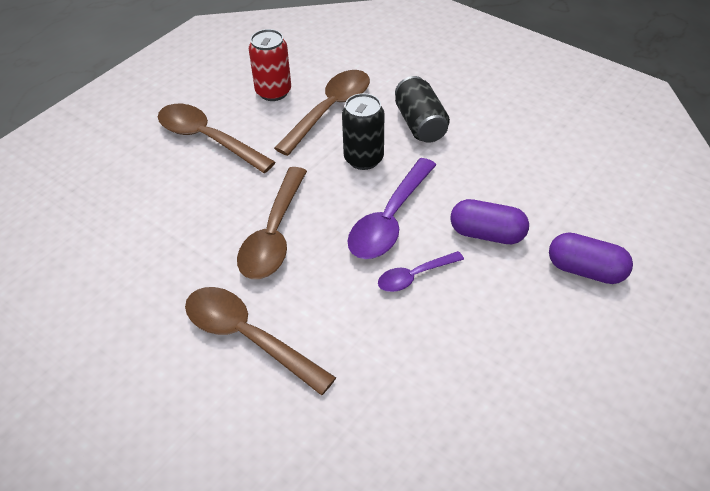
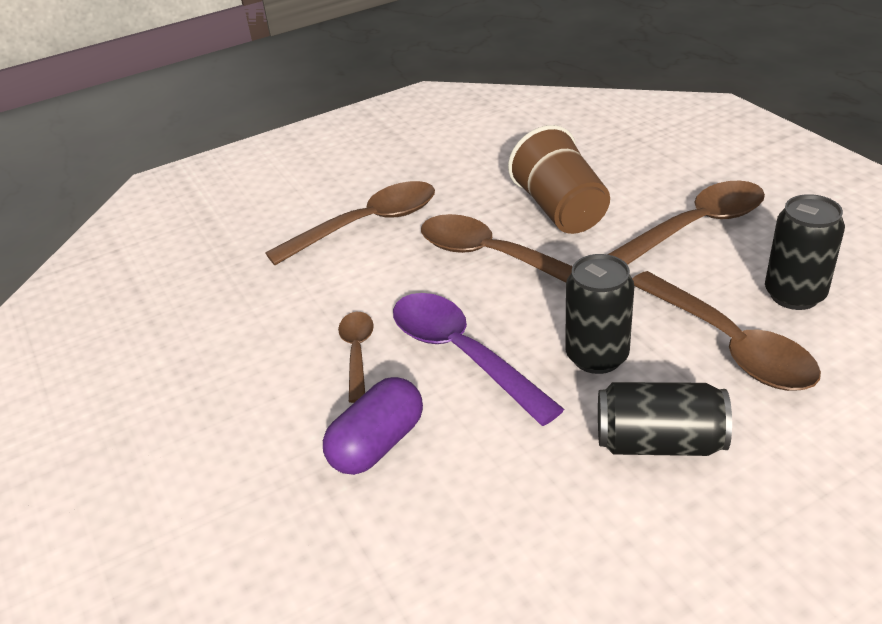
camera: 115 degrees right, 10 degrees down
(197, 212) = (560, 210): none -> brown cup
(273, 92) = (794, 295): red can -> black can
(414, 276) = (357, 353): purple spoon -> brown spoon
(586, 270) = (241, 532): purple capsule -> none

